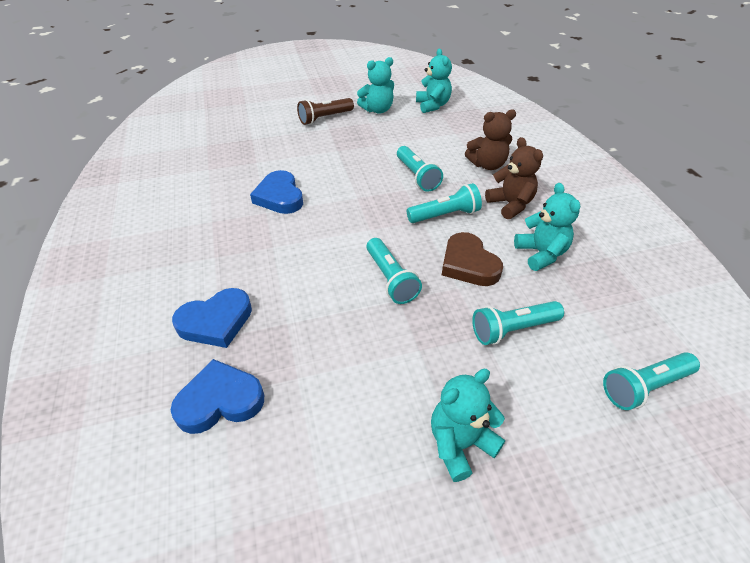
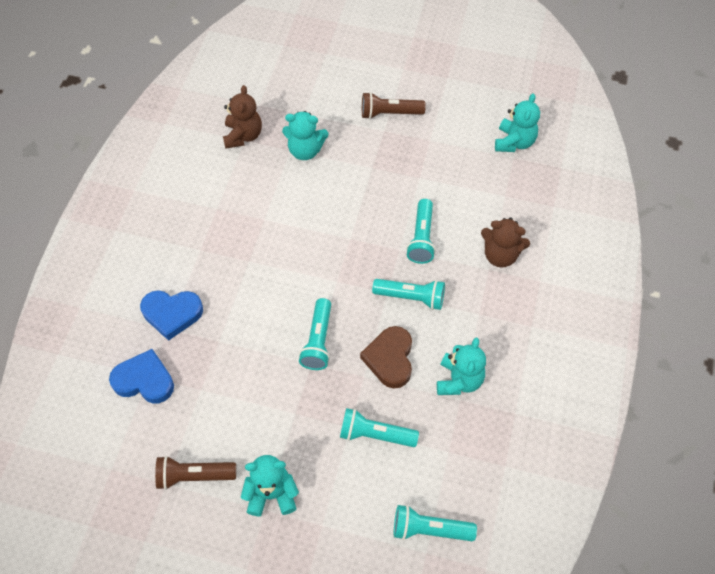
camera: 30 degrees right, 15 degrees up
(279, 197) = (285, 206): blue heart -> none
(352, 477) = (193, 476): none -> brown flashlight
(377, 110) = (451, 123): turquoise teddy bear -> turquoise teddy bear (305, 150)
(510, 205) = (479, 314): brown teddy bear -> brown teddy bear (243, 136)

